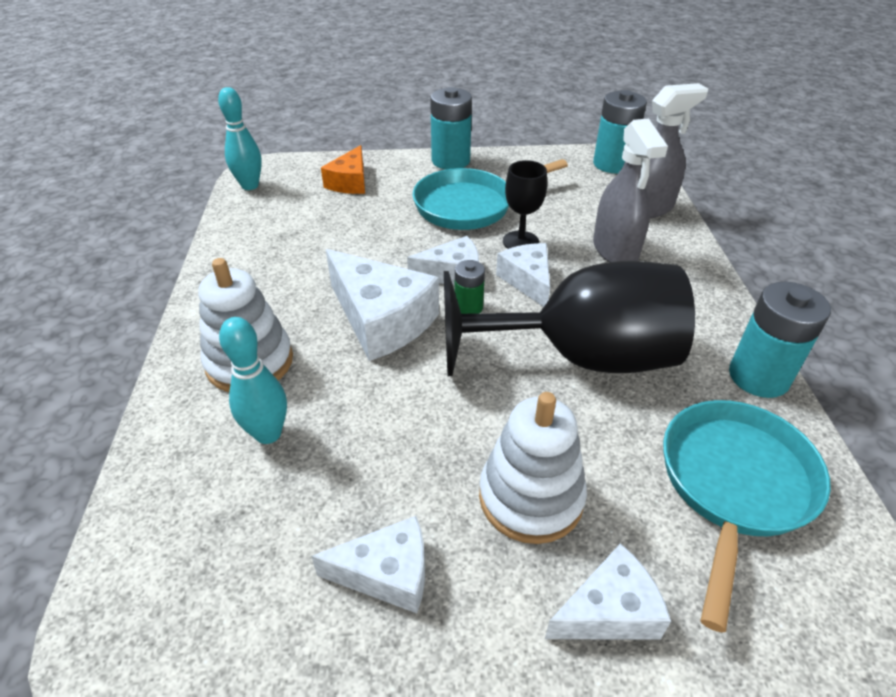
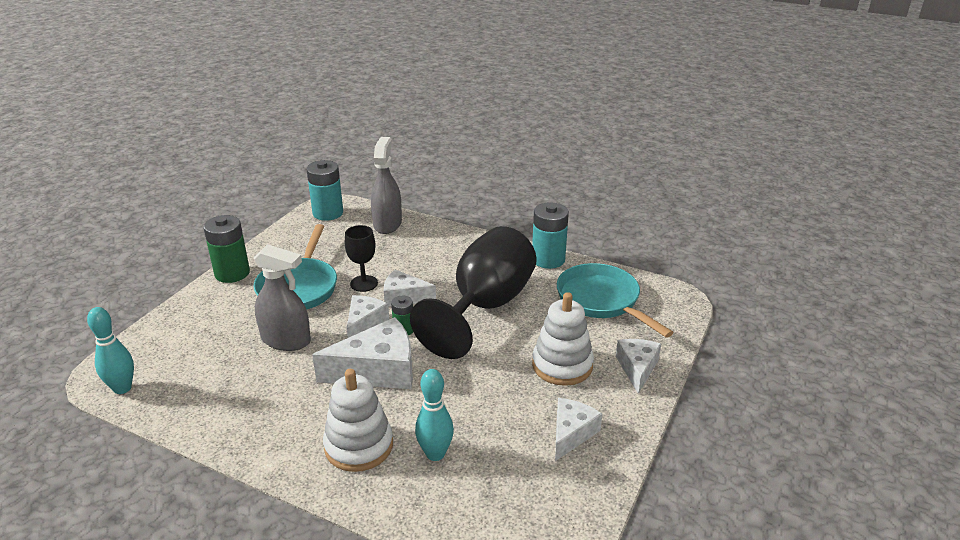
camera: 60 degrees left, 10 degrees down
(350, 182) = (194, 331): orange cheese -> none
(450, 161) = (232, 273): turquoise battery -> green battery
(615, 250) = (412, 253): grey spray bottle -> grey spray bottle (286, 340)

